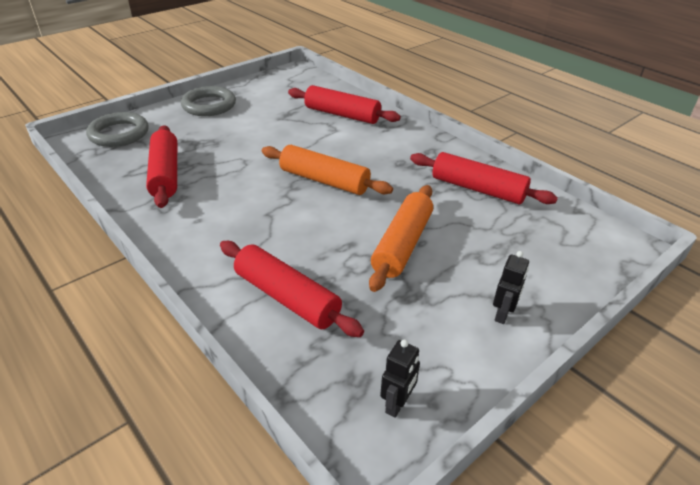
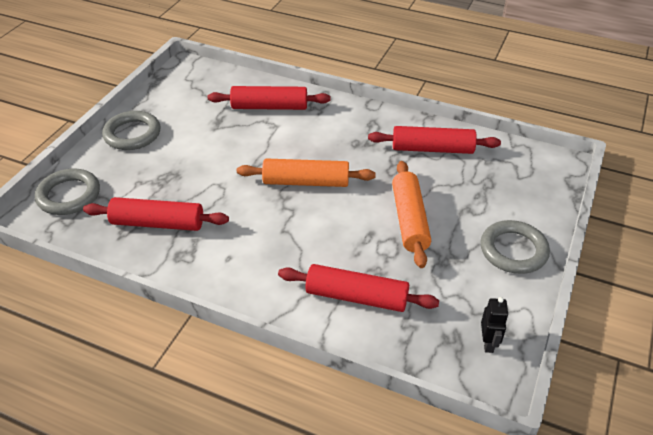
camera: 25 degrees left, 5 degrees up
(165, 174) = (158, 223): red rolling pin -> red rolling pin turned 45 degrees counterclockwise
(502, 314) = (513, 250): black robot -> grey ring

